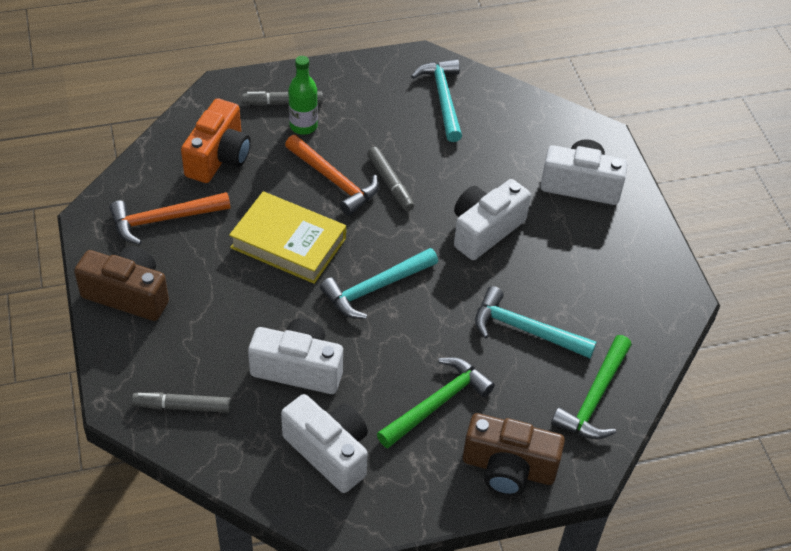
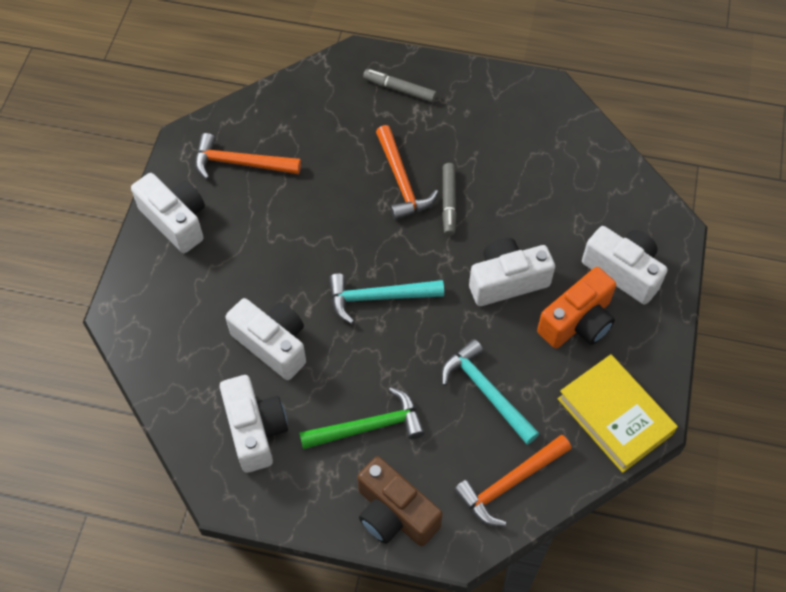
camera: 30 degrees right, 10 degrees up
(128, 295) = (175, 220): brown camera -> white camera
(182, 407) = (163, 338): grey marker -> none
(219, 157) = (317, 122): orange camera -> orange camera (577, 322)
(288, 243) = (329, 225): yellow book -> yellow book (615, 416)
(303, 126) = (404, 118): green bottle -> none
(443, 98) = (545, 136): turquoise hammer -> none
(594, 398) = (509, 483): green hammer -> orange hammer

